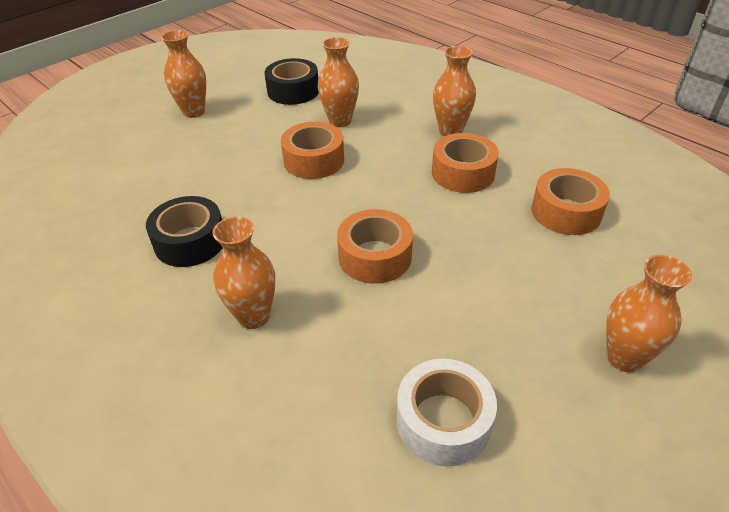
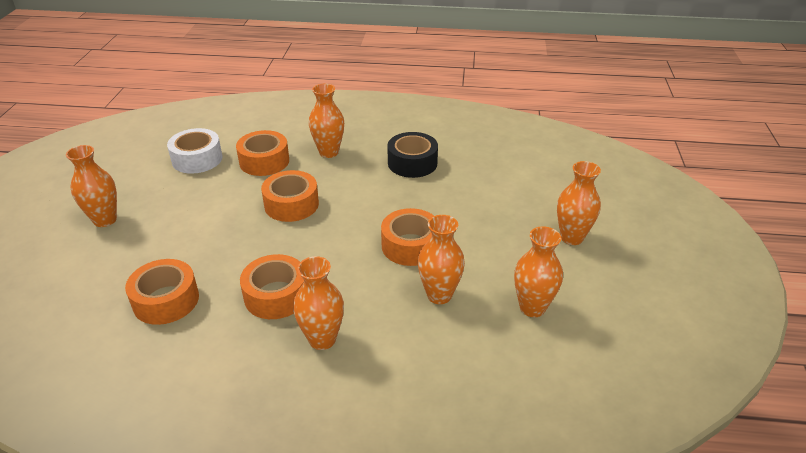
camera: 140 degrees right, 5 degrees down
(293, 91) = (532, 308): black tape -> orange vase
(349, 351) = (264, 161): none -> orange tape

